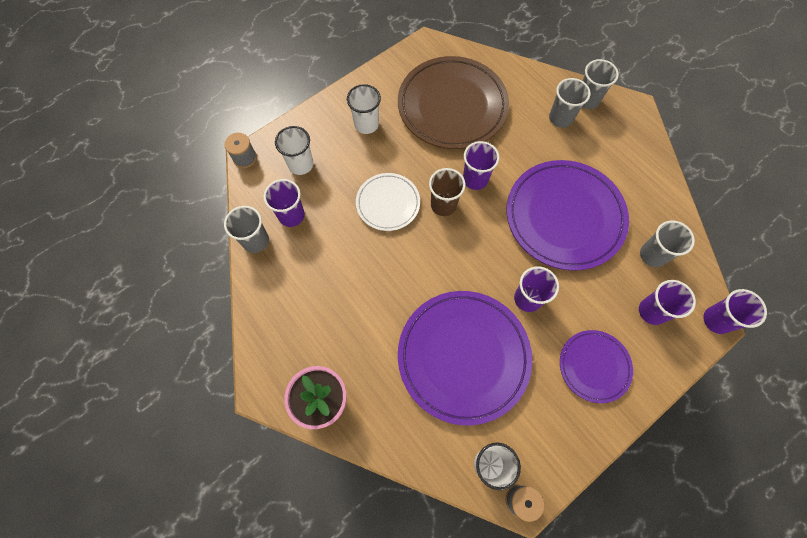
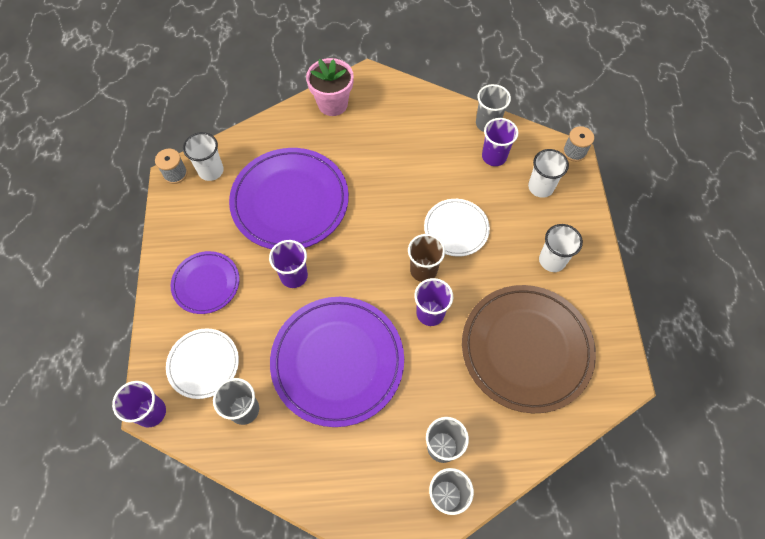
camera: 125 degrees right, 5 degrees down
(652, 311) = (203, 364): purple cup -> white plate

